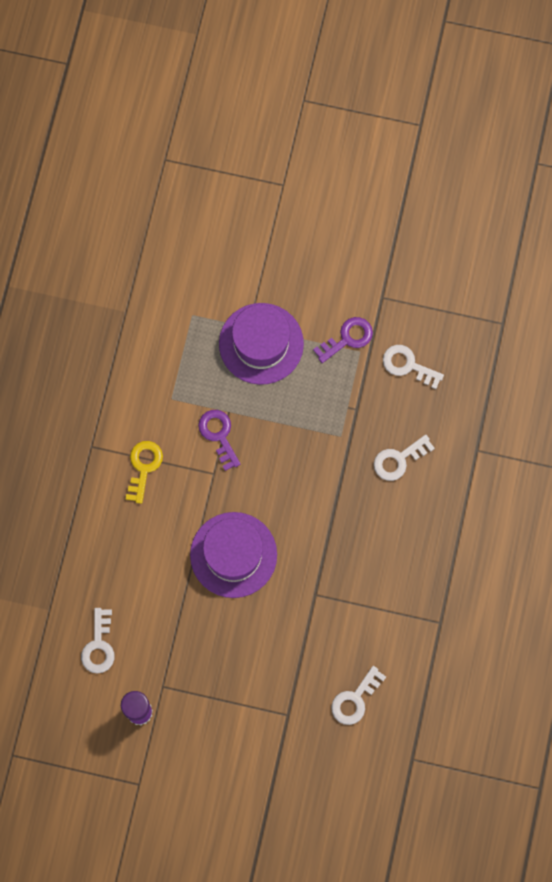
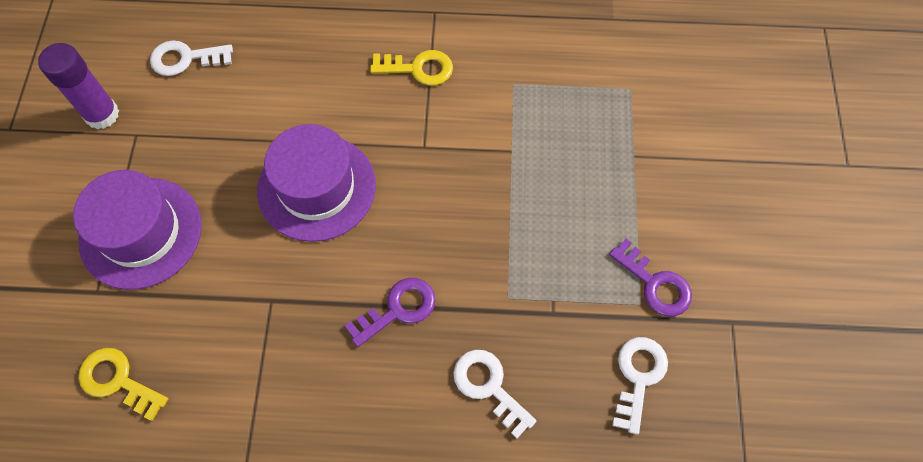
camera: 80 degrees right, 10 degrees down
(218, 435) = (477, 144): purple key -> purple key (398, 309)
(261, 343) = (615, 174): purple hat -> purple hat (141, 232)
(355, 699) = (118, 381): white key -> yellow key

